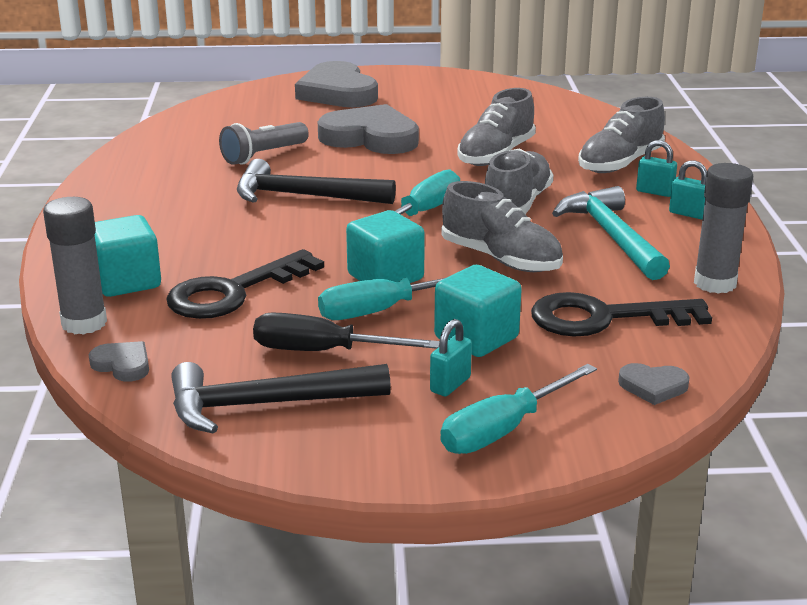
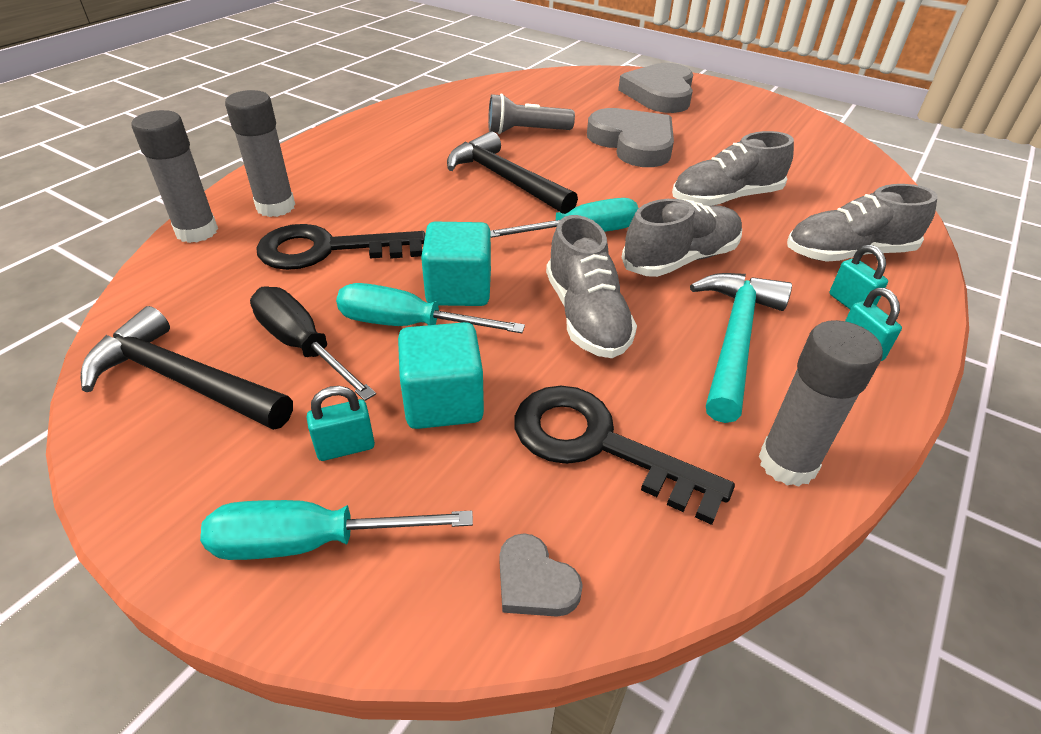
camera: 35 degrees right, 15 degrees up
(123, 365) = (160, 283): grey heart -> none
(127, 282) = (275, 207): turquoise cube -> grey glue stick

